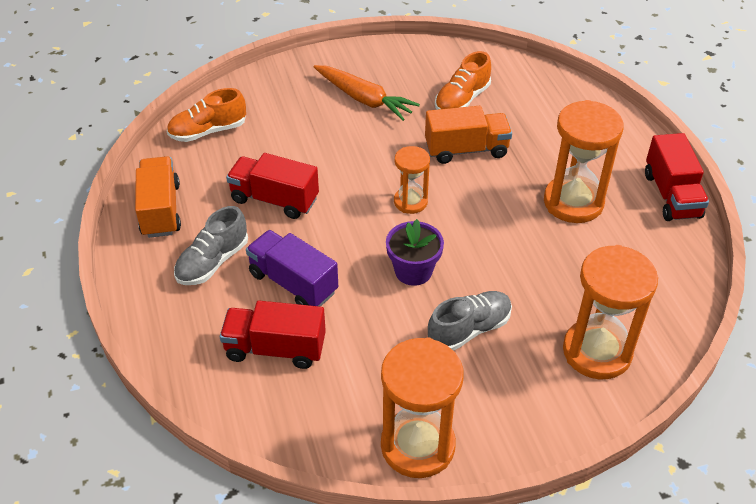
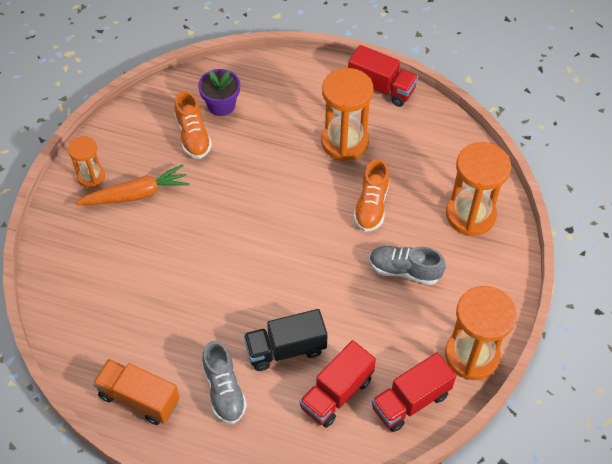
camera: 55 degrees left, 10 degrees up
(208, 131) = (76, 319): orange shoe -> orange shoe (371, 206)
(274, 199) = (193, 315): red truck -> red truck (410, 401)
(293, 283) = (286, 349): purple truck -> black truck
(410, 202) = (267, 232): orange hourglass -> orange hourglass (91, 176)
(413, 271) = (332, 270): purple flower pot -> purple flower pot (221, 105)
(466, 149) = (245, 167): orange truck -> none
(469, 330) = (404, 270): grey shoe -> grey shoe turned 75 degrees counterclockwise

